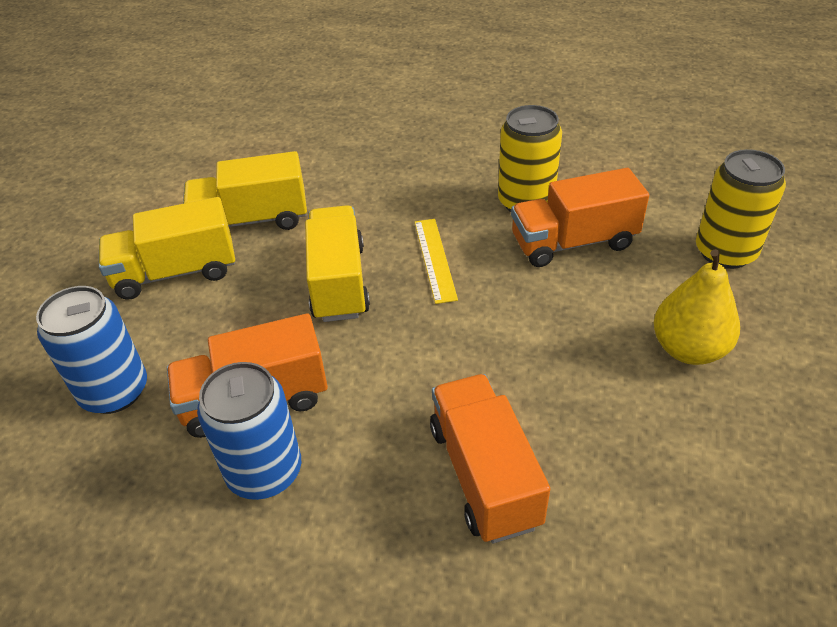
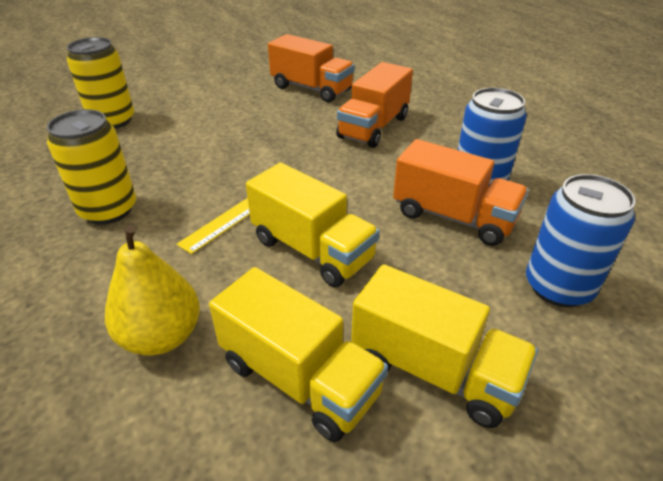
camera: 135 degrees left, 5 degrees down
(339, 282) = (312, 250): yellow truck -> yellow truck turned 90 degrees counterclockwise
(573, 242) = (149, 170): orange truck -> orange truck (311, 89)
(688, 349) = (218, 109): yellow pear -> yellow pear (161, 336)

